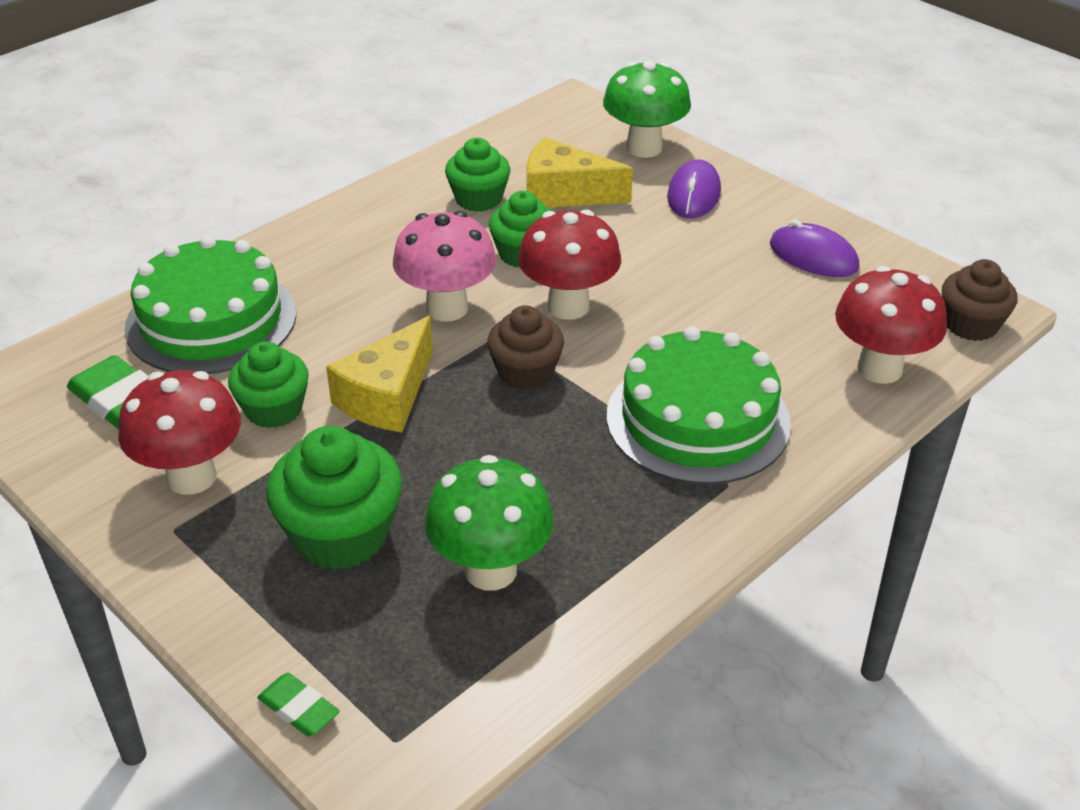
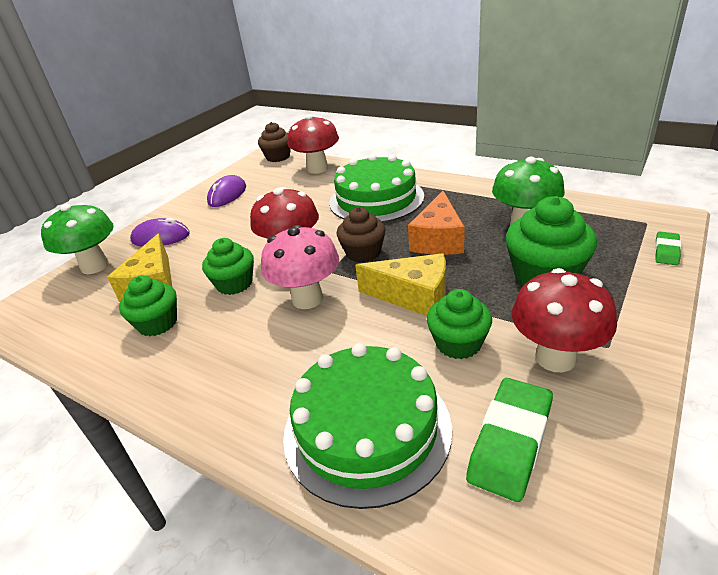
camera: 100 degrees left, 5 degrees down
(512, 457) = (438, 239): none -> orange cheese

